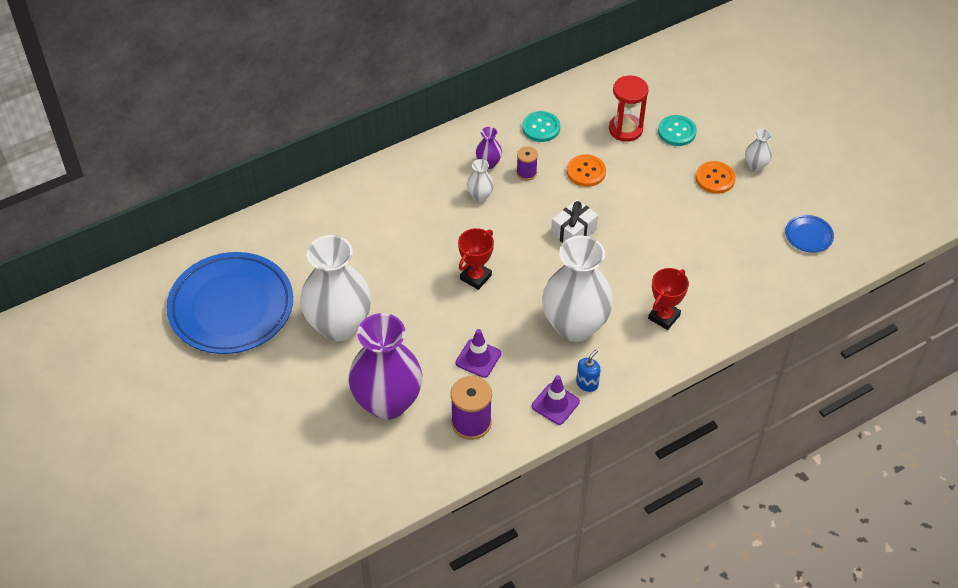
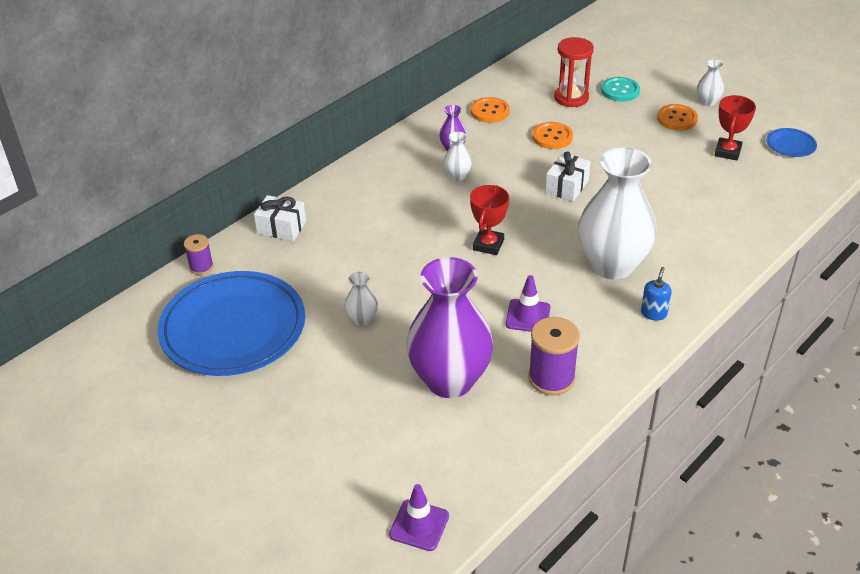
camera: 15 degrees left, 10 degrees down
(305, 214) = (281, 227): none -> white gift
(339, 325) = (362, 319): white vase -> white vase, size x0.42
(526, 173) = (494, 149): purple spool -> purple spool (201, 267)
(541, 128) = (490, 111): turquoise button -> orange button
(555, 404) = (631, 339): purple traffic cone -> purple traffic cone (419, 525)
(664, 317) = (696, 238): red trophy -> red trophy (727, 152)

